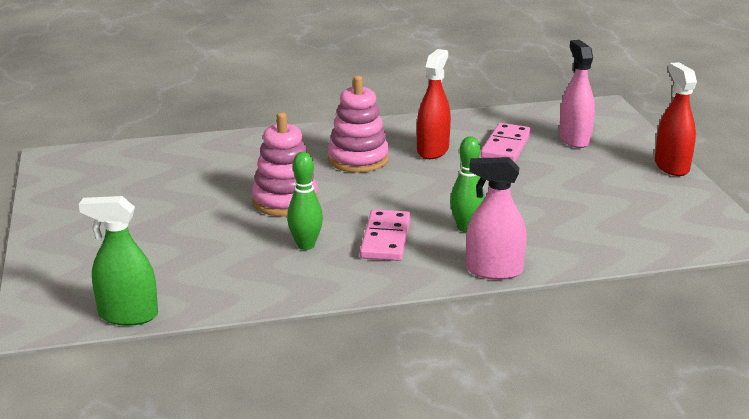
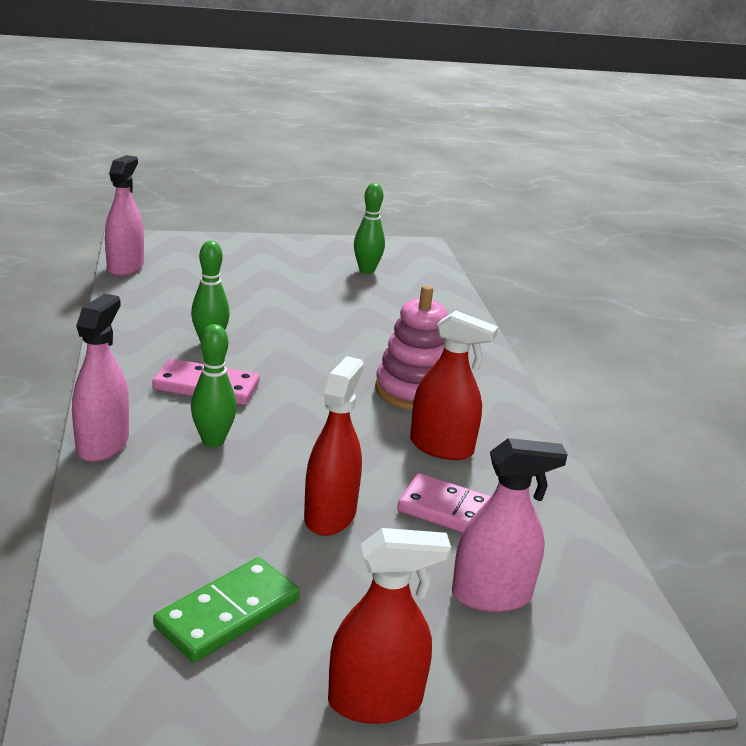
camera: 90 degrees right, 0 degrees up
(120, 182) = (366, 270): none -> green bowling pin
(128, 315) = (125, 267): green spray bottle -> pink spray bottle
(285, 201) = (310, 340): pink stacking toy -> none
(530, 183) = (330, 515): none -> red spray bottle
(639, 206) = (228, 613): none -> green domino

